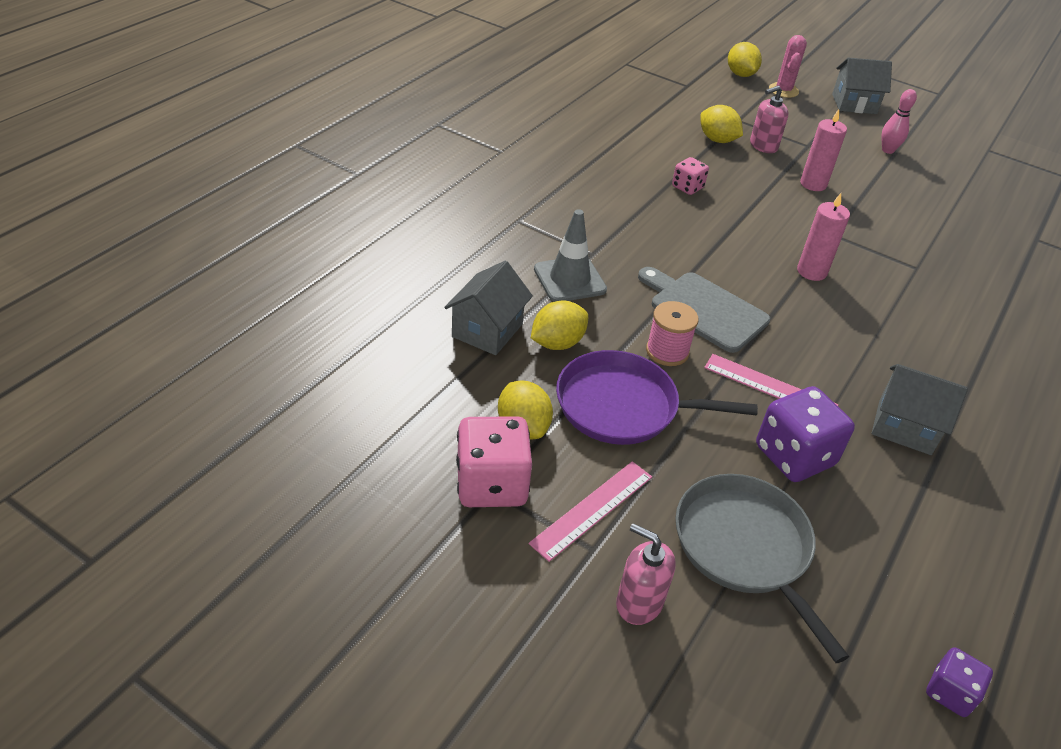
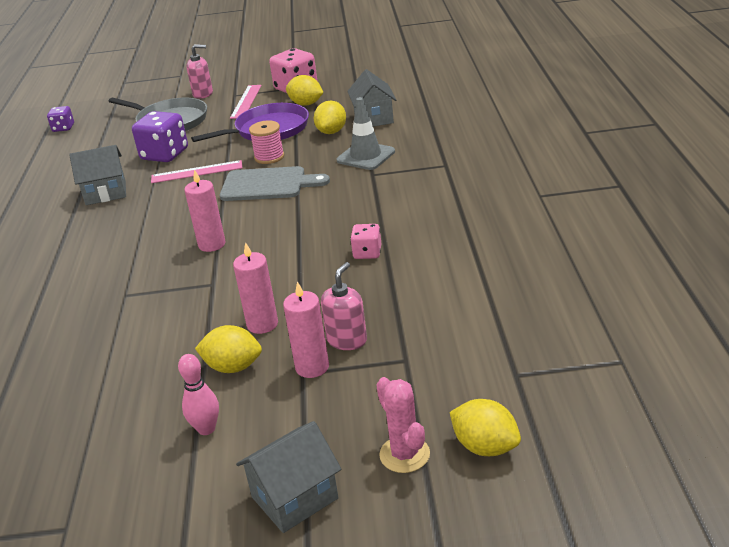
camera: 150 degrees right, 10 degrees down
(717, 140) = (397, 317): yellow lemon -> yellow lemon (233, 367)
(799, 145) = (312, 367): none -> pink candle

